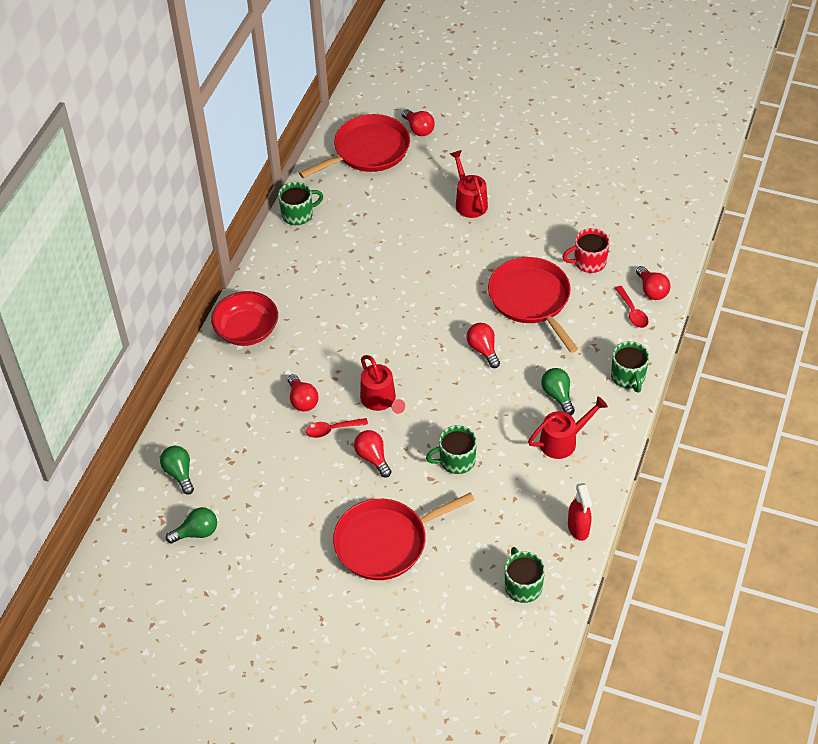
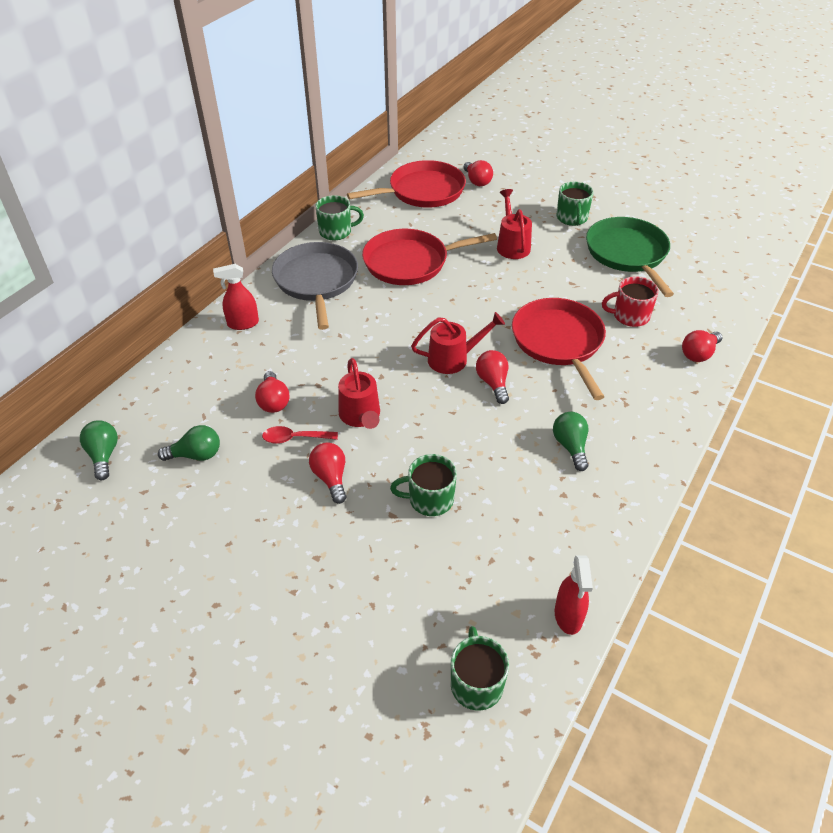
camera: 10 degrees right, 5 degrees down
(197, 532) = (90, 527): green light bulb -> green light bulb (196, 455)
(247, 330) = (243, 323): red bowl -> red spray bottle
(298, 274) = (316, 281): none -> grey pan
(386, 542) = (312, 584): red pan -> red pan (410, 262)
(563, 441) = (568, 500): red watering can -> red watering can (454, 359)
(578, 194) = (628, 254): none -> green pan
(628, 377) = (660, 440): green mug -> green mug (572, 218)
(632, 312) = (673, 372): red spoon -> none
(652, 290) = (698, 354): red light bulb -> red light bulb turned 60 degrees clockwise

